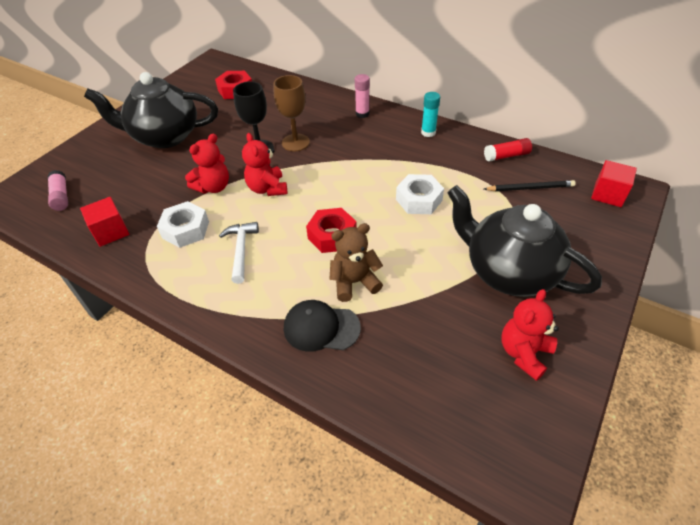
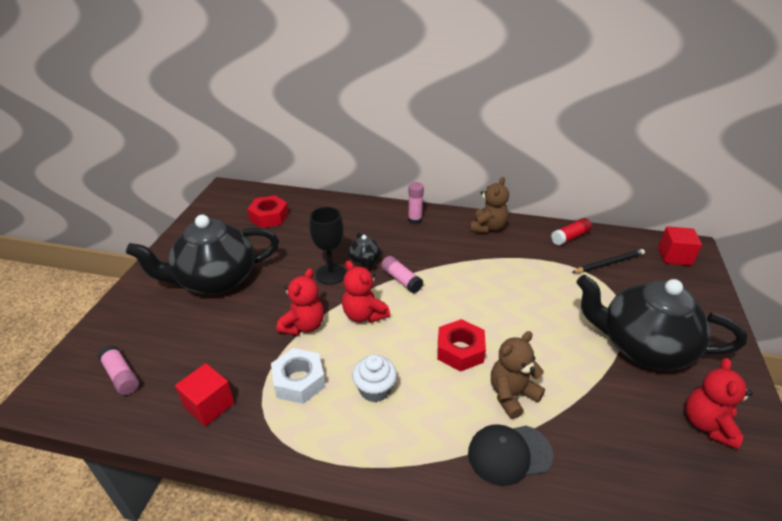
camera: 20 degrees left, 10 degrees down
(241, 250) = (375, 389): white hammer -> white cupcake
(295, 142) = (365, 260): brown goblet -> black teapot
(317, 165) = (401, 280): none -> pink glue stick
(419, 200) = (520, 295): white nut -> none
(428, 132) = (488, 227): turquoise glue stick -> brown teddy bear

